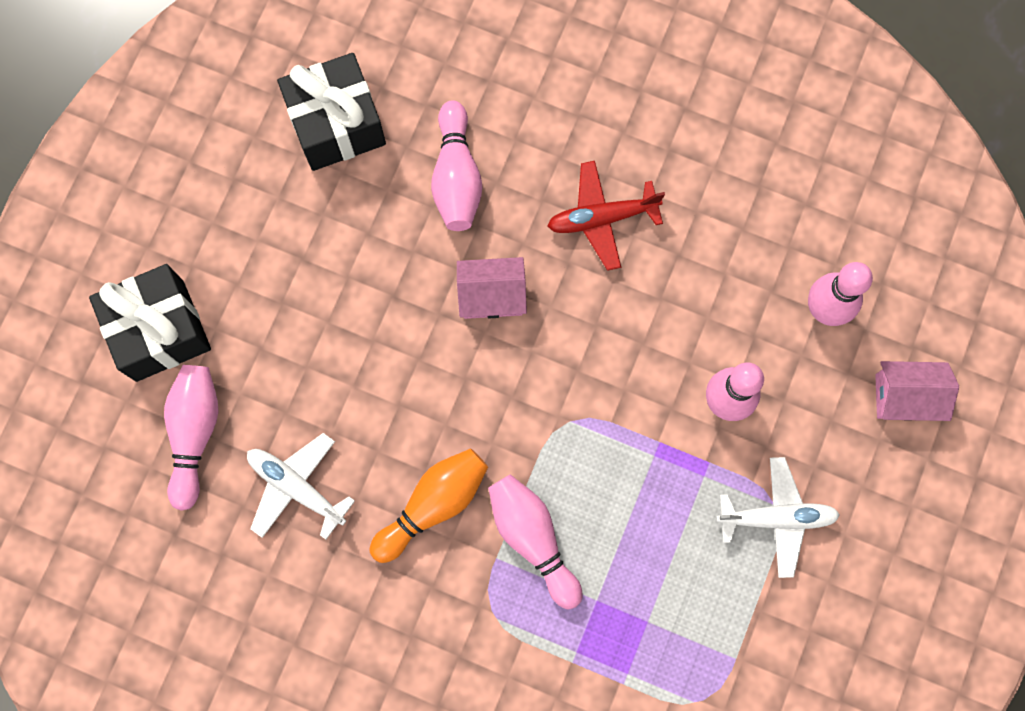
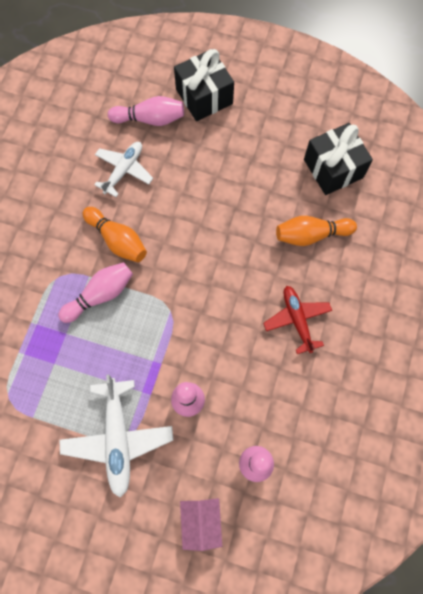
camera: 85 degrees right, 5 degrees down
(456, 177) = (311, 235): pink bowling pin -> orange bowling pin
(492, 295) = (241, 260): pink house -> none
(777, 518) = (118, 438): white plane -> white plane, size x1.50

